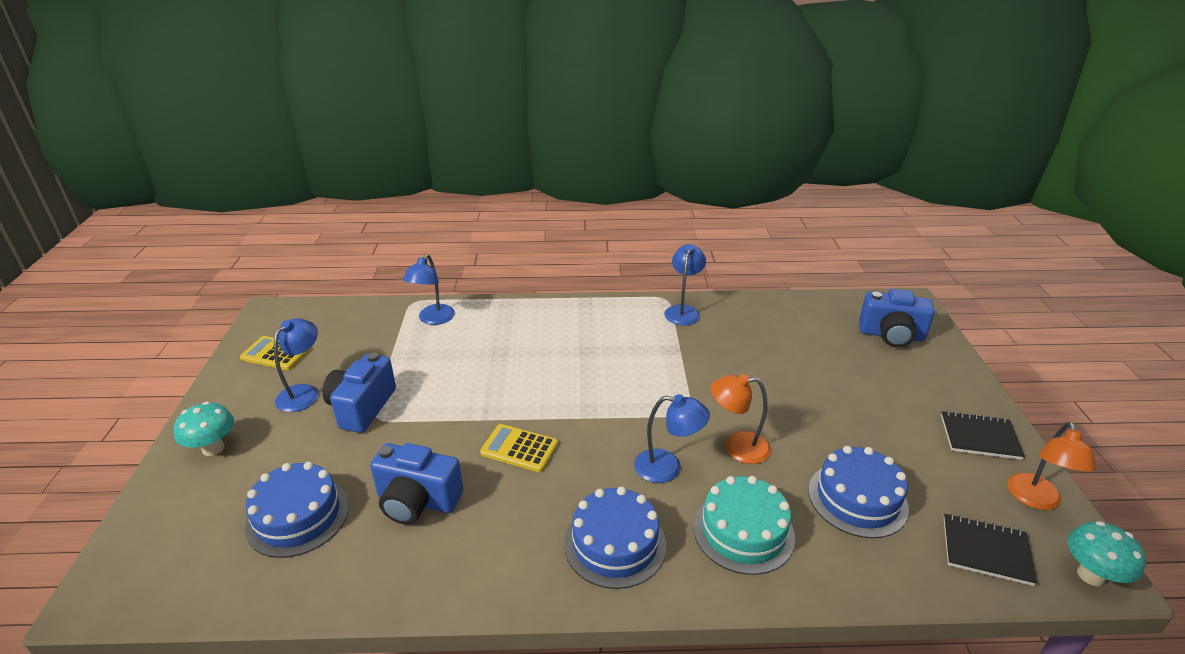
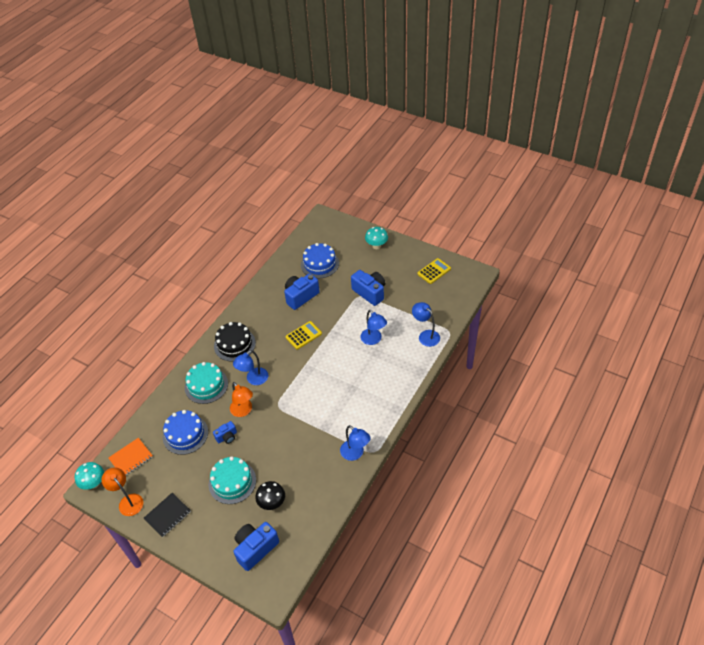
camera: 125 degrees right, 15 degrees up
(303, 393) = (395, 276): blue lamp -> blue lamp (373, 340)
(615, 544) = (234, 344): blue cake -> black cake
(737, 447) = (243, 411): orange lamp -> orange lamp turned 105 degrees clockwise
(799, 441) = (227, 437): none -> blue camera
(826, 348) = (272, 503): none -> black mushroom
(851, 397) = (232, 482): none -> turquoise cake
(986, 550) = (131, 458): black notebook -> orange notebook

